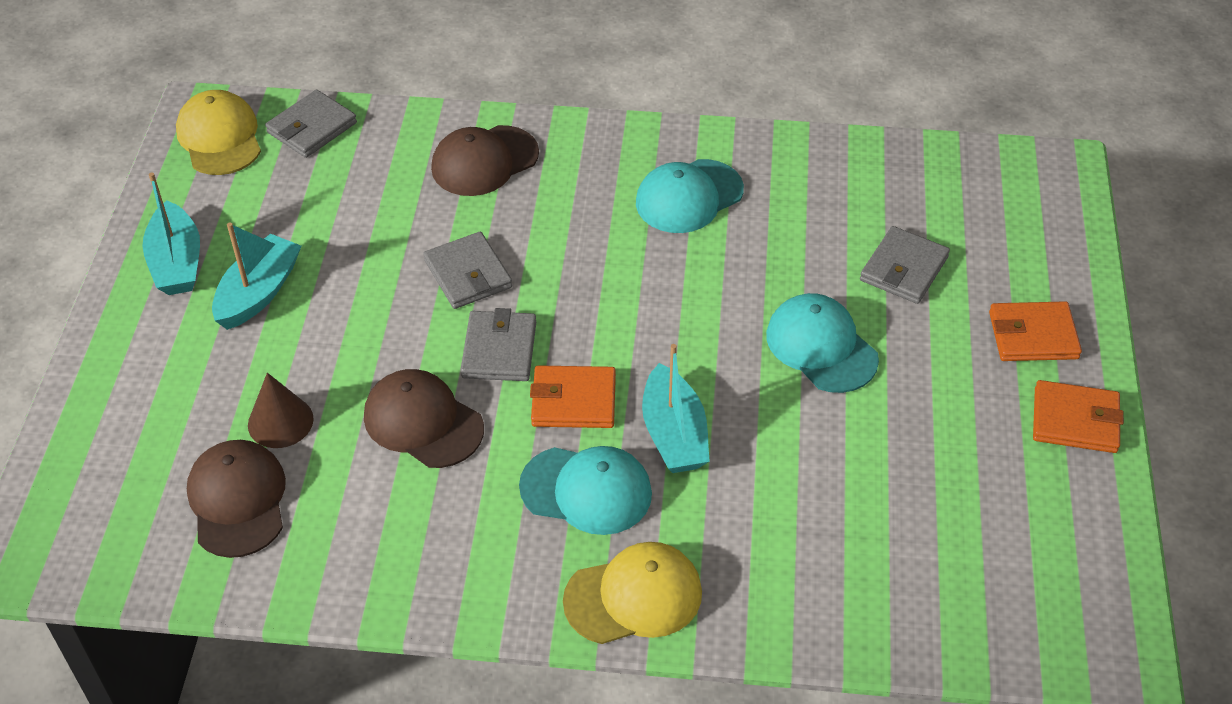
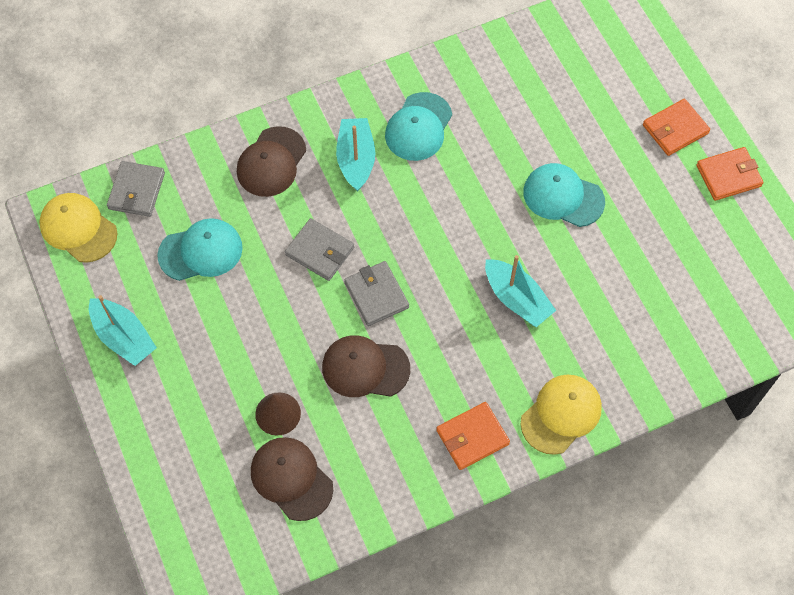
camera: 30 degrees left, 15 degrees up
(259, 293) = (195, 332): turquoise boat -> turquoise boat (356, 159)
(573, 400) = (444, 307): orange wallet -> orange wallet (472, 437)
(586, 490) = (491, 362): turquoise cap -> turquoise cap (201, 251)
(903, 269) = (577, 118): grey wallet -> none

